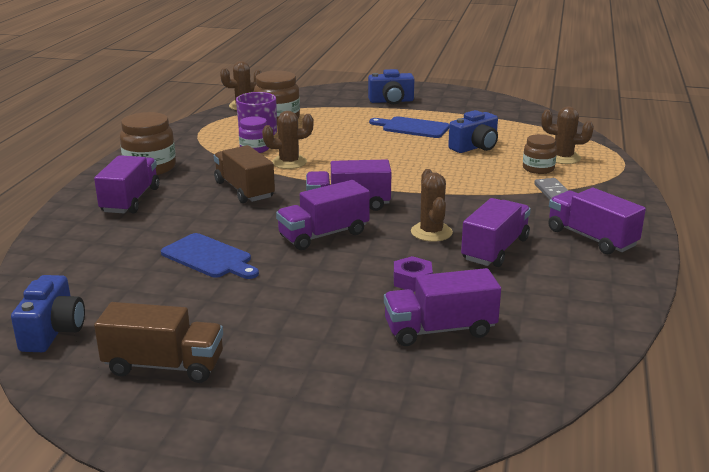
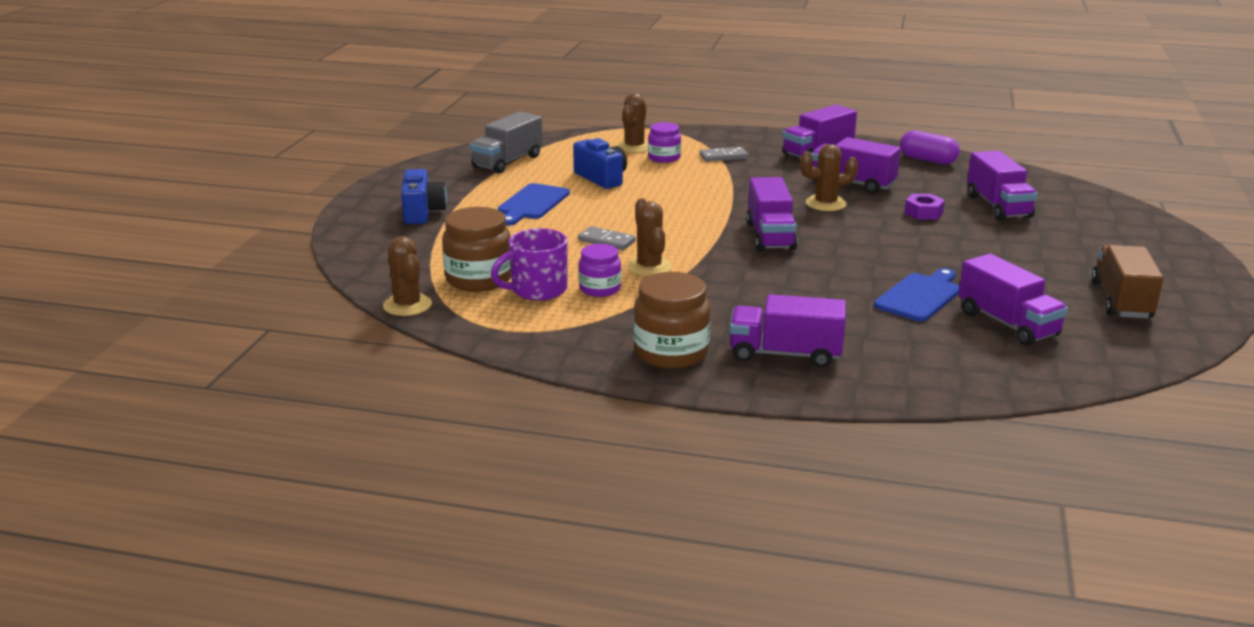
camera: 90 degrees left, 0 degrees up
(53, 331) = (1107, 357): blue camera -> none
(244, 190) = (740, 288): brown truck -> none
(324, 235) = (847, 246): purple truck -> purple truck (1008, 324)
(339, 150) = (606, 241): none -> grey domino
(504, 118) = (507, 161): none -> grey truck
(538, 168) = (664, 158): brown jar -> purple jar
(596, 302) = (928, 160): none -> purple capsule

